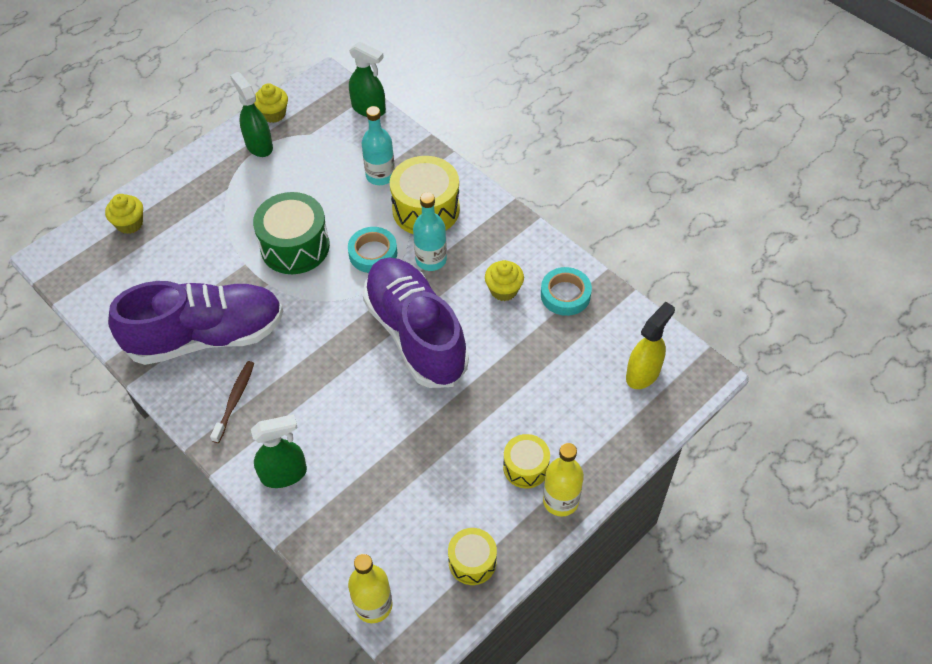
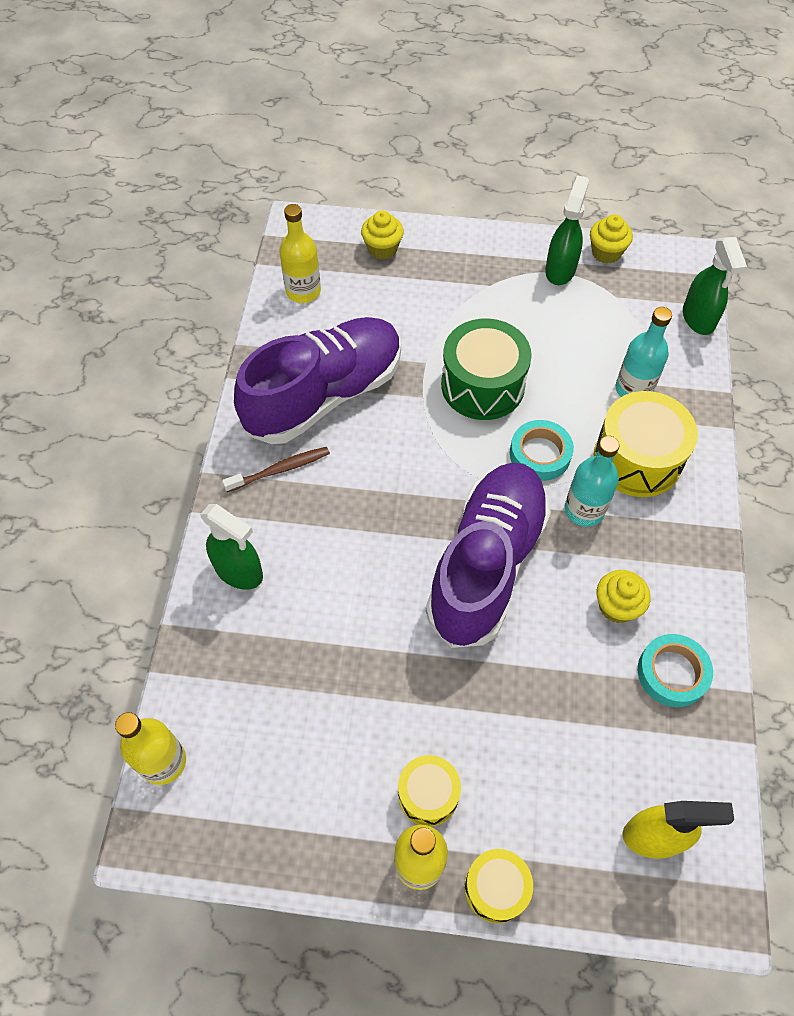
camera: 50 degrees right, 5 degrees up
(110, 292) = (303, 291): none -> yellow bottle
(206, 336) = (324, 395): purple shoe -> purple shoe turned 75 degrees counterclockwise
(472, 562) = (278, 823): yellow drum -> yellow drum (496, 888)

